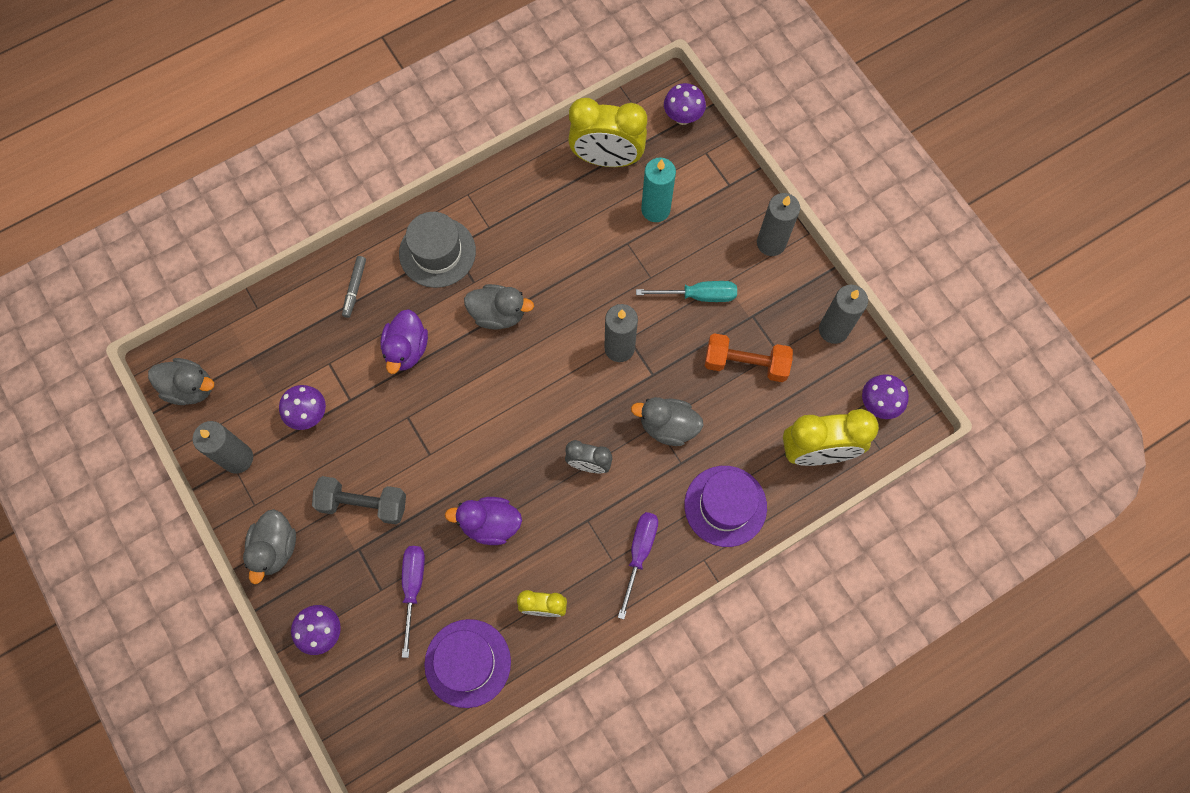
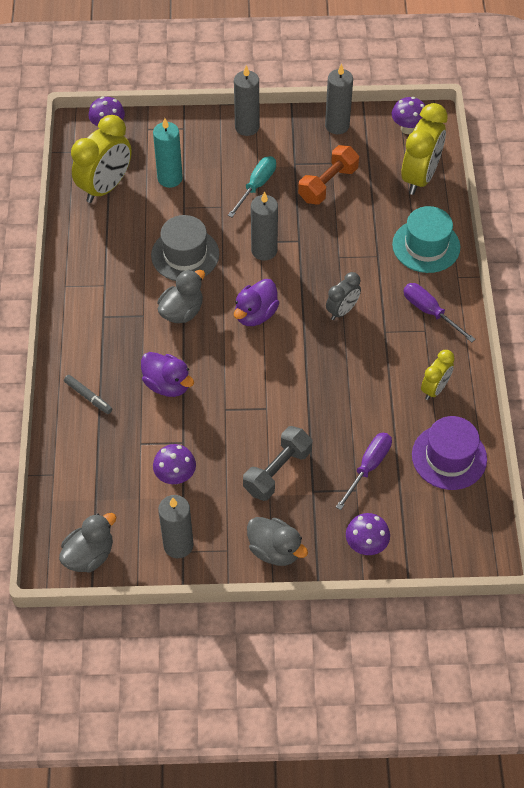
camera: 60 degrees left, 15 degrees down
(413, 588) = (368, 467): purple screwdriver -> purple screwdriver turned 90 degrees clockwise
(437, 252) = (99, 327): grey hat -> grey hat (185, 255)
(490, 524) = (349, 393): purple duck -> purple duck (255, 314)
(668, 426) = (345, 250): grey duck -> none
(725, 506) = (426, 246): purple hat -> turquoise hat

